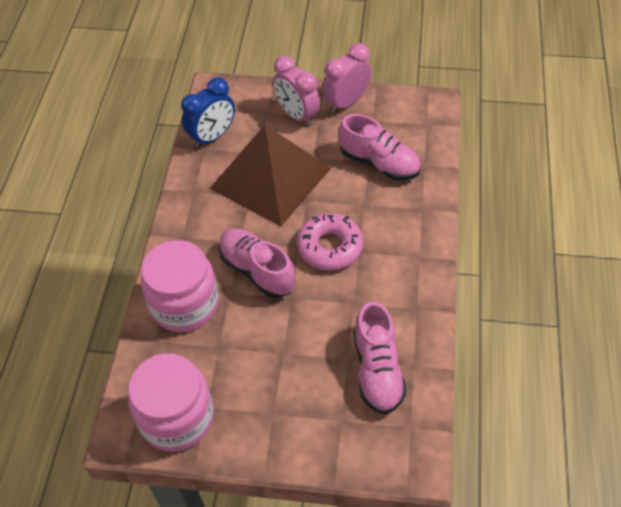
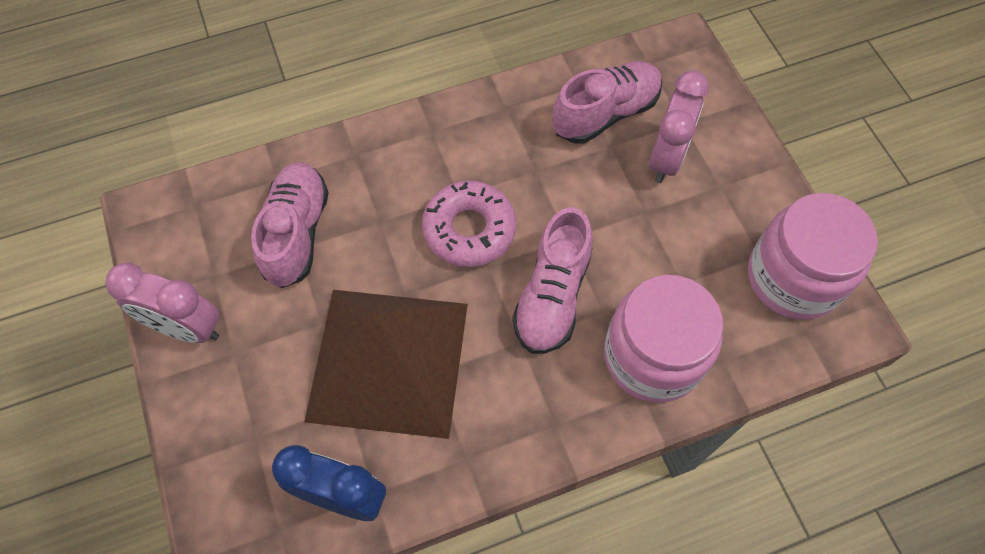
camera: 120 degrees left, 10 degrees up
(297, 115) = (242, 387): pink clock -> pink clock (666, 158)

